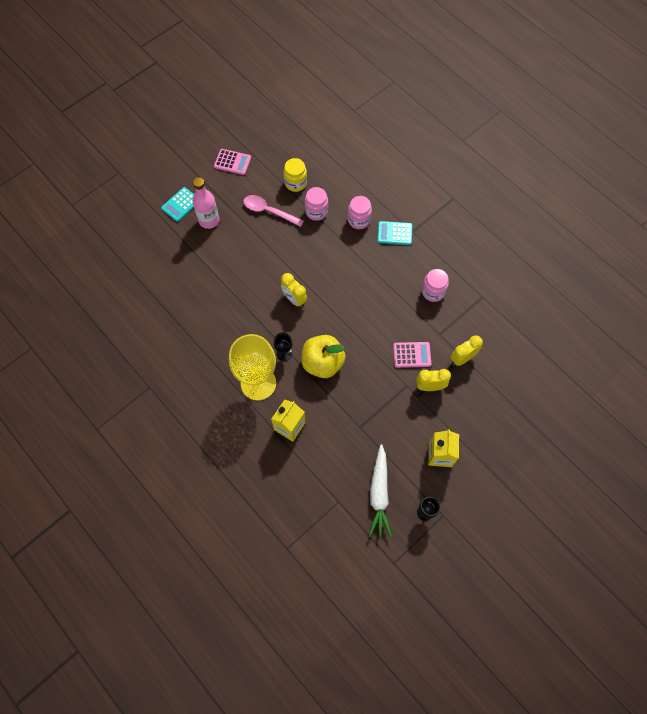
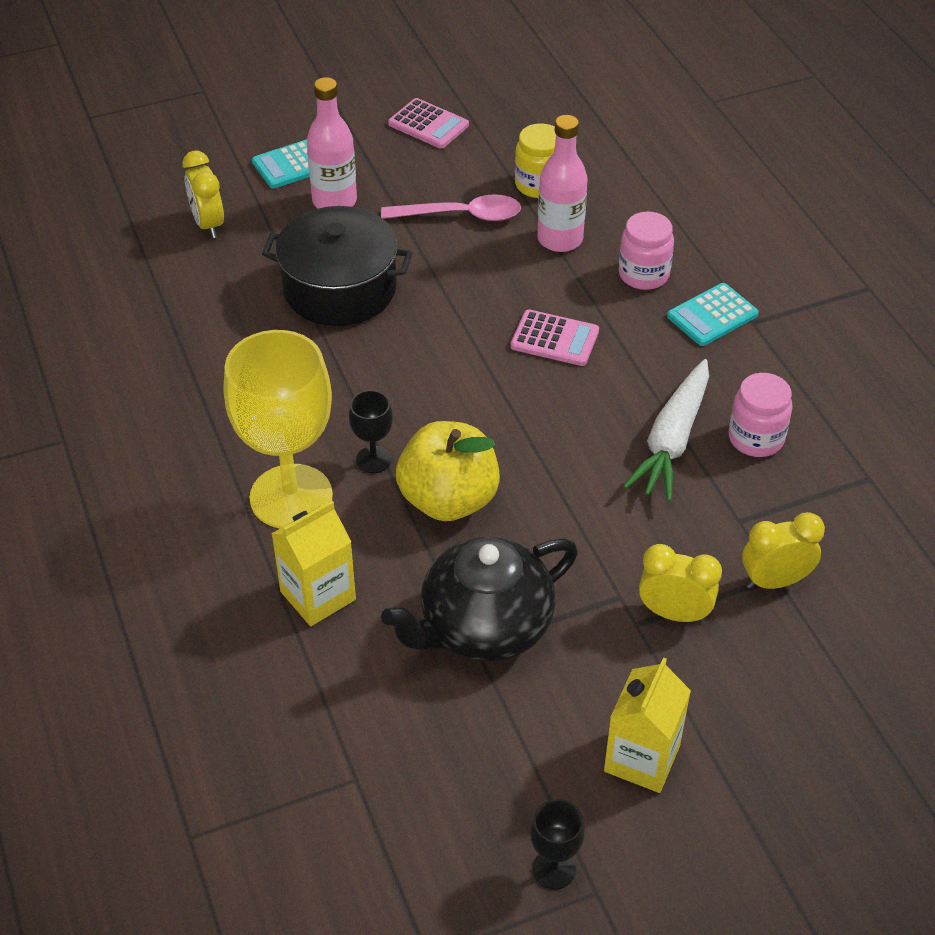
camera: 20 degrees right, 20 degrees down
(232, 269) = (339, 289): none -> black pot
(268, 211) = (461, 215): pink spoon -> pink spoon turned 135 degrees clockwise
(294, 299) = (442, 371): yellow clock -> yellow clock (208, 224)
(316, 211) = (560, 239): pink jar -> pink bottle
(360, 418) = (483, 627): none -> black teapot
(379, 494) = (458, 794): white carrot -> white carrot (672, 441)
(394, 233) = (712, 315): turquoise calculator -> turquoise calculator turned 60 degrees counterclockwise
(412, 355) = (657, 541): pink calculator -> pink calculator (554, 339)

